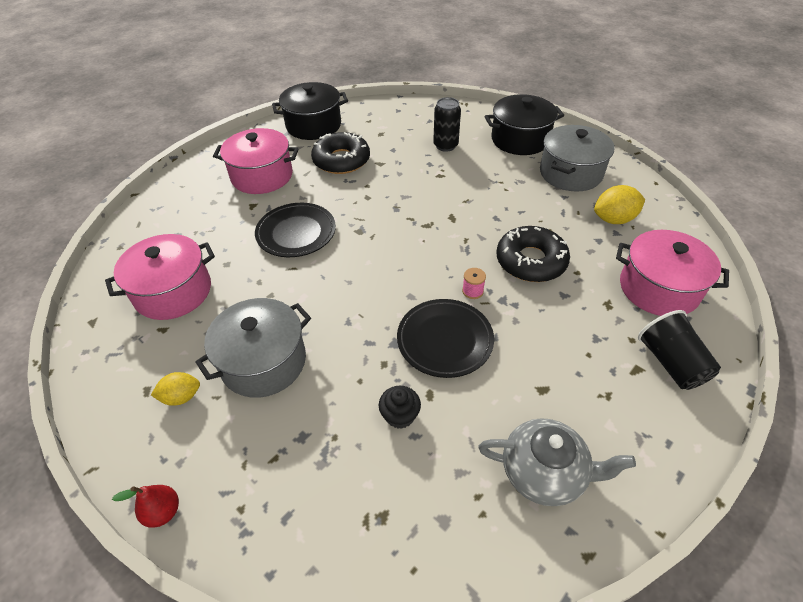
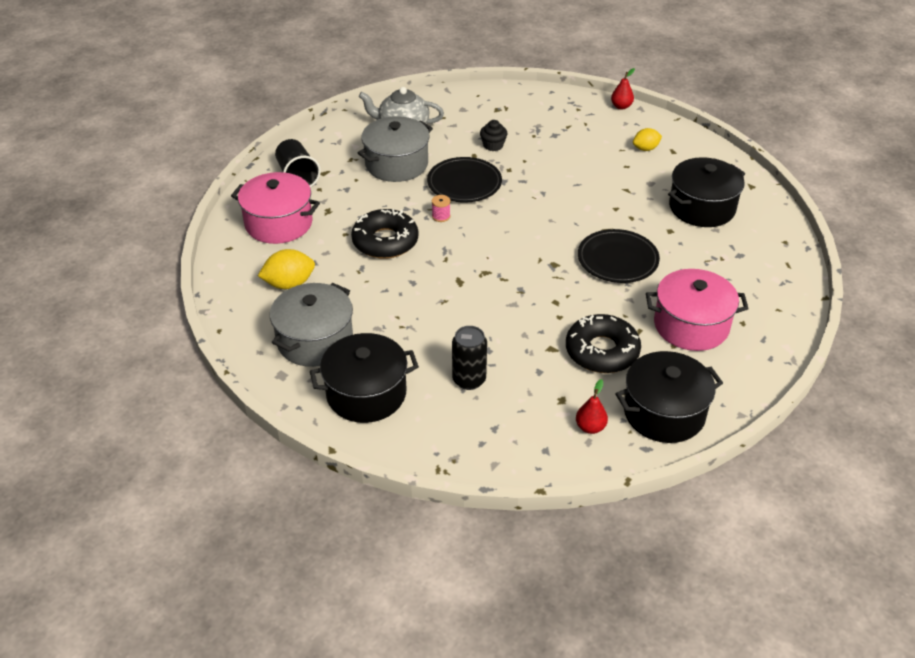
camera: 175 degrees right, 5 degrees down
(173, 291) = (702, 208): pink pot -> black pot
(263, 362) = (598, 167): grey pot -> grey pot (396, 164)
(366, 119) = (590, 427): none -> red pear

